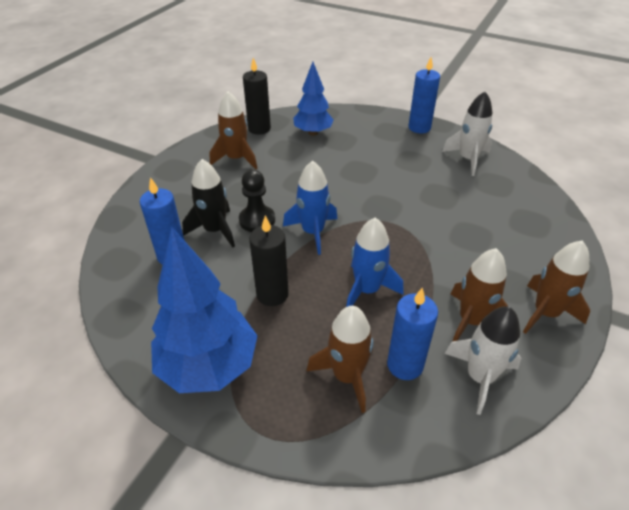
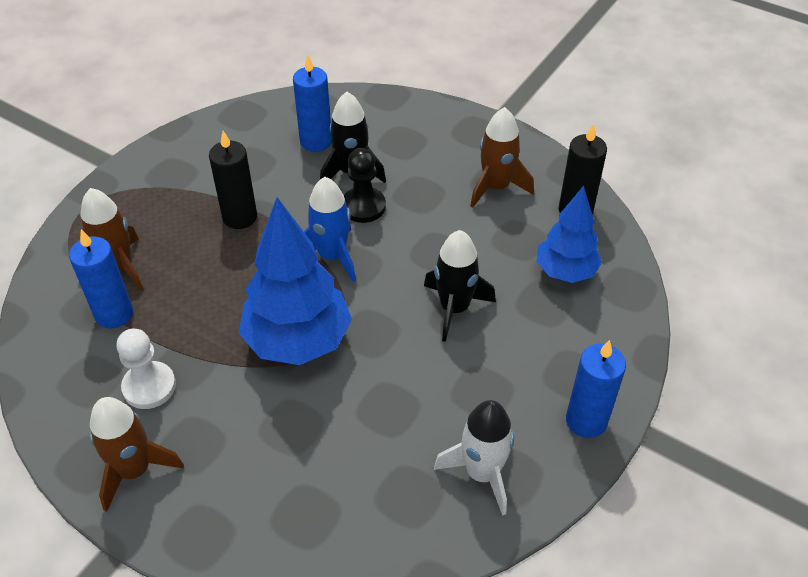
camera: 95 degrees right, 5 degrees up
(209, 366) = (166, 173): blue tree -> blue tree (298, 341)
(352, 172) = (454, 308): none -> black rocket
(367, 290) = (223, 297): blue rocket -> none
(471, 320) = (149, 386): brown rocket -> white pawn
(479, 377) = (76, 375): white rocket -> none

